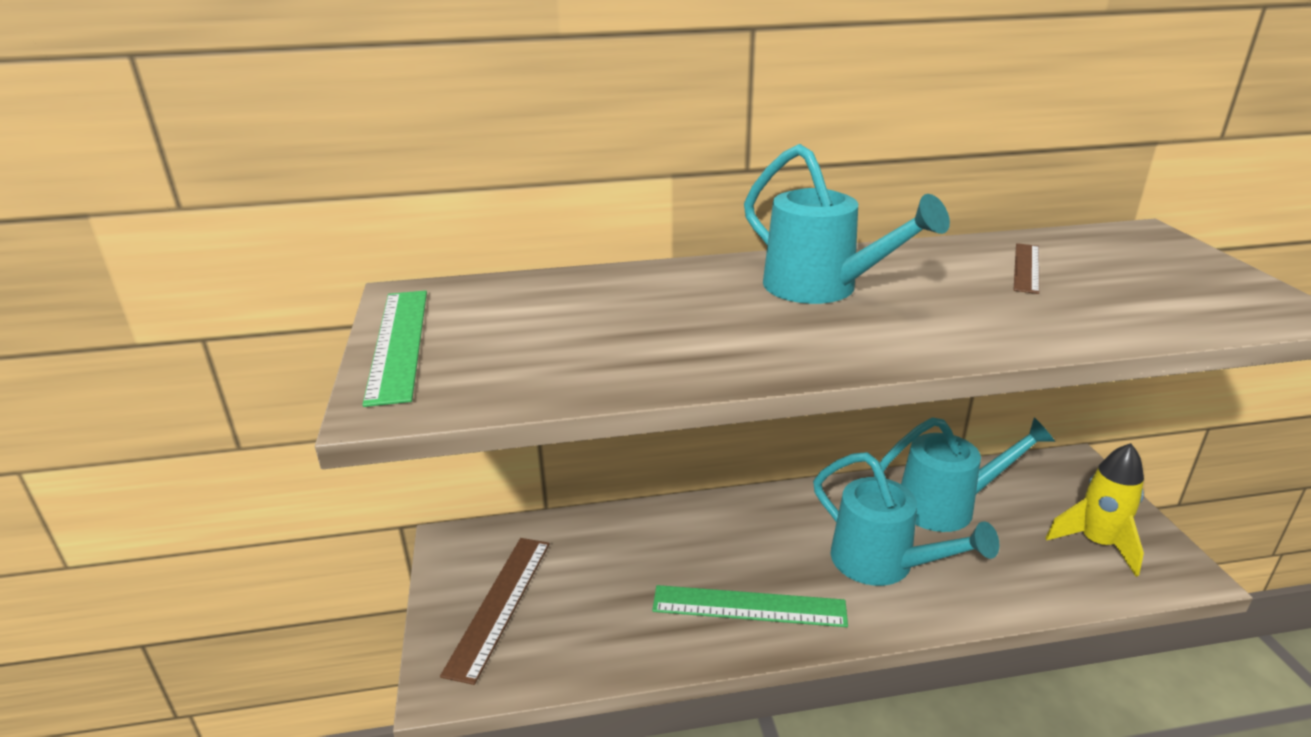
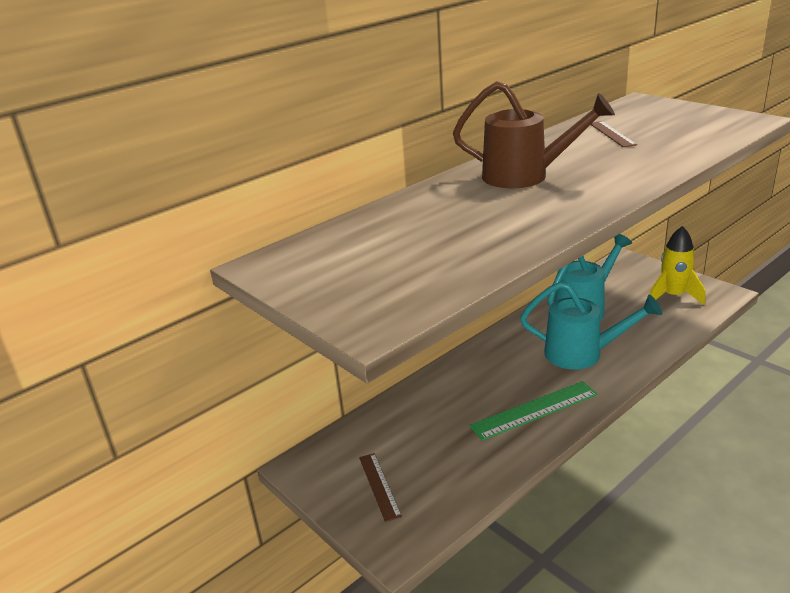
camera: 30 degrees left, 0 degrees up
(399, 343) = (312, 292): green ruler -> none
(499, 605) = (379, 486): brown ruler -> brown ruler, size x0.62
(821, 288) = (525, 176): turquoise watering can -> brown watering can

